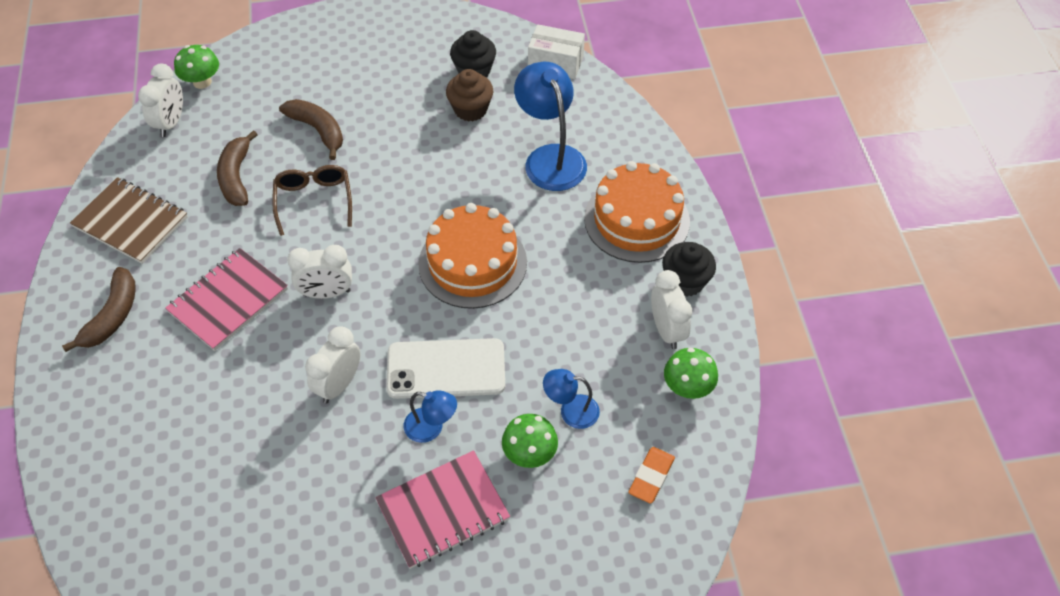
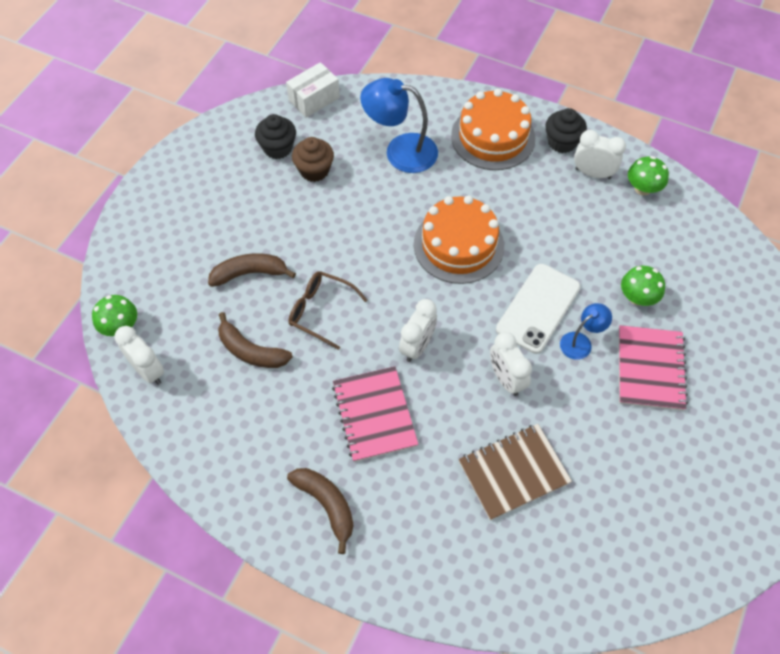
camera: 55 degrees left, 5 degrees up
(131, 222) = (235, 449): brown notebook -> brown notebook (513, 472)
(571, 411) = (619, 257): blue lamp -> none
(651, 477) = (695, 244): orange eraser -> none

